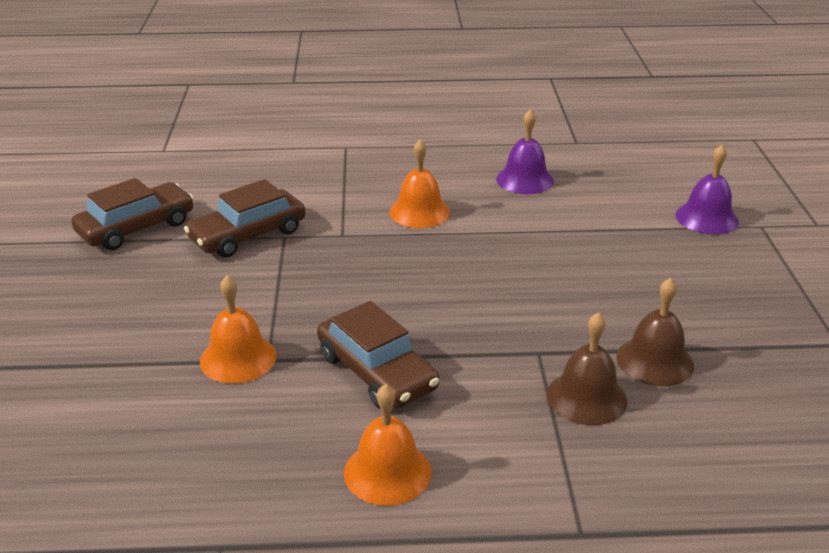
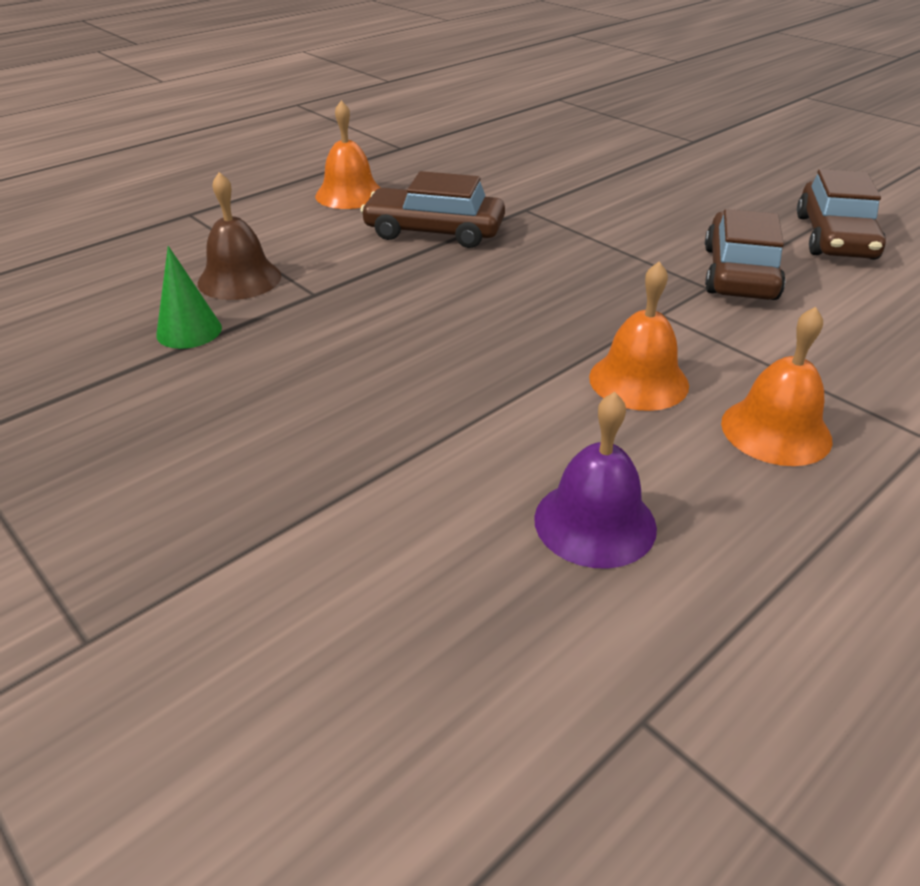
camera: 140 degrees right, 5 degrees up
(238, 358) = (546, 202): orange bell -> orange bell (776, 431)
(654, 361) = (189, 331): brown bell -> green cone
(706, 218) = (206, 603): purple bell -> none

